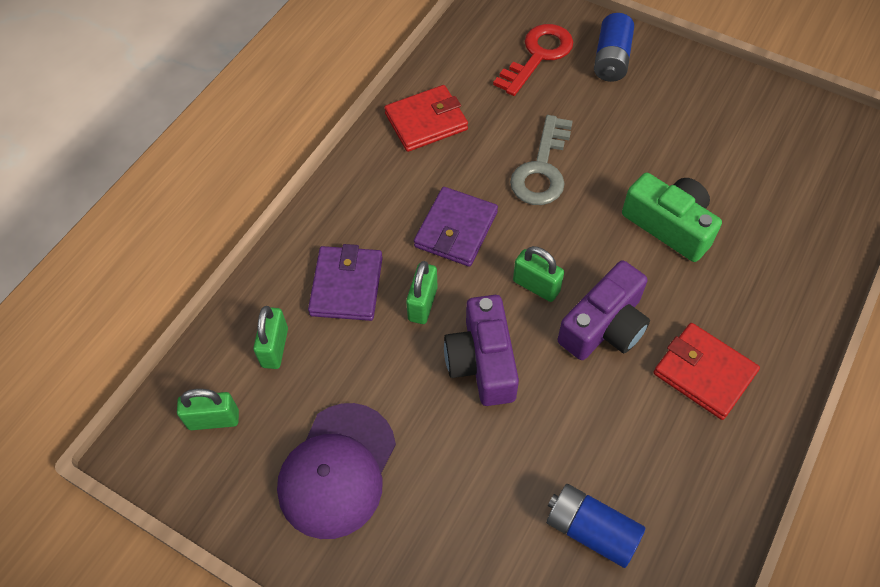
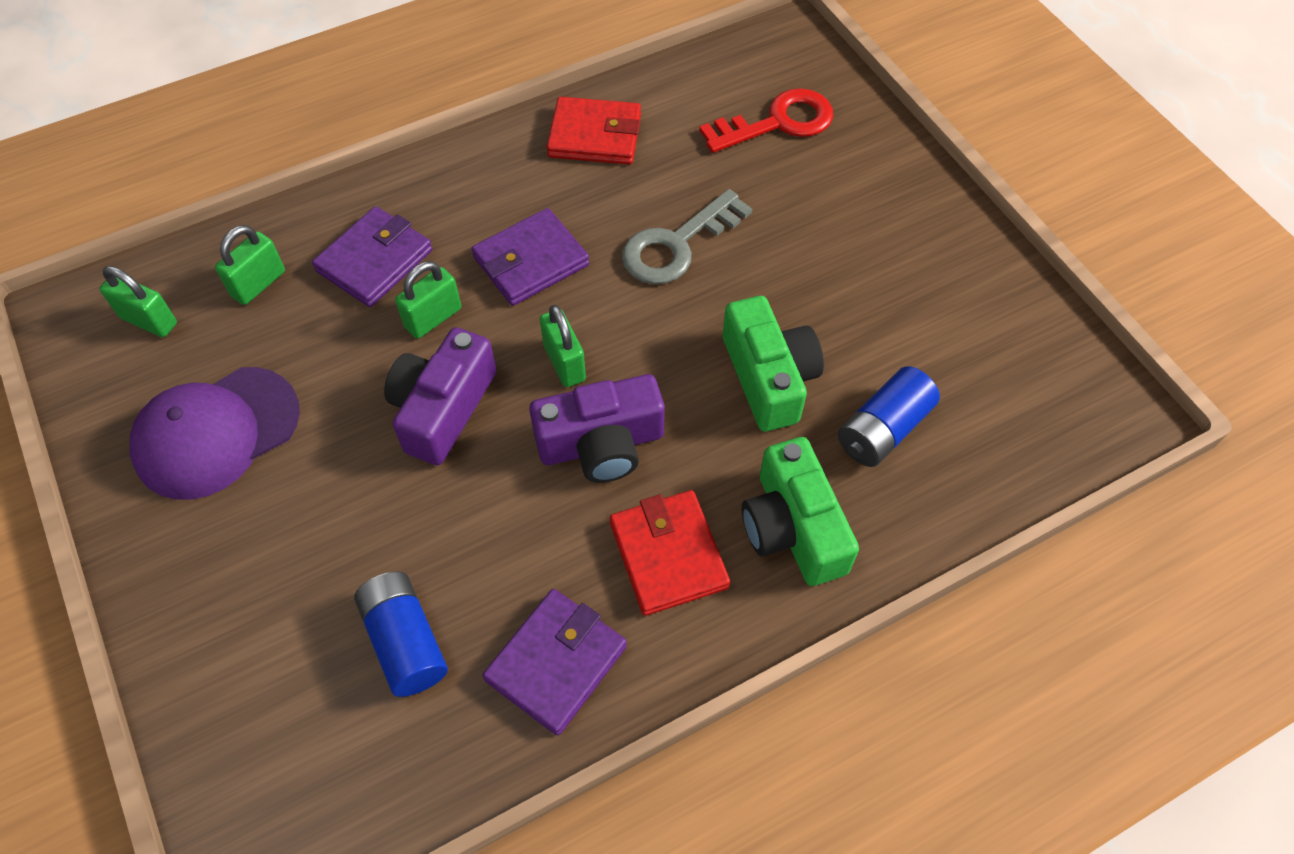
camera: 30 degrees right, 0 degrees up
(611, 59) = (860, 165): blue battery -> blue battery (883, 429)
(695, 483) = (556, 663): none -> purple wallet
(761, 312) = (793, 528): none -> green camera

